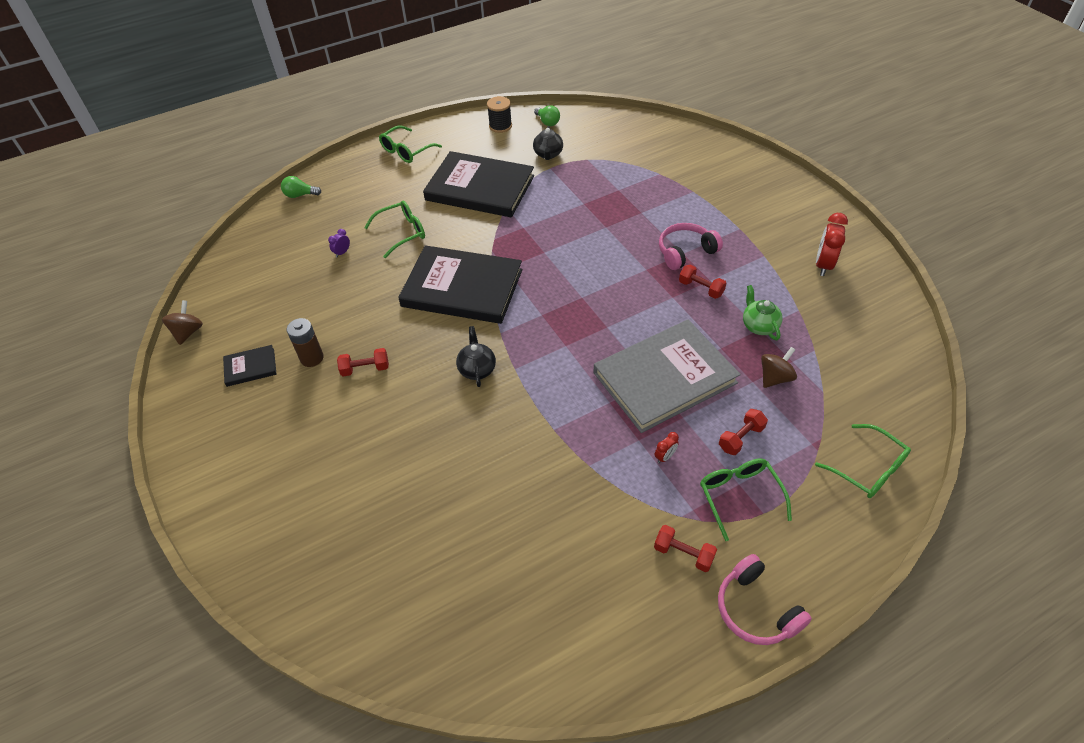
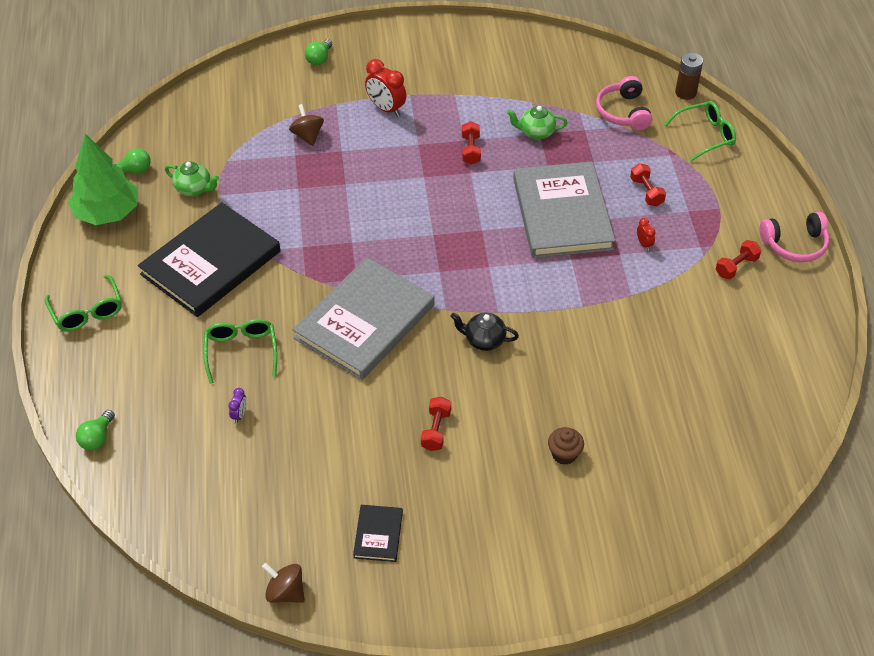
camera: 70 degrees left, 0 degrees up
(312, 358) = (395, 474): brown battery -> brown battery (685, 93)
(342, 253) = (239, 415): purple clock -> purple clock turned 135 degrees counterclockwise
(368, 468) = (564, 454): none -> brown cupcake
(462, 288) = (365, 322): black book -> grey book
(500, 126) = (107, 212): black spool -> green tree
(548, 154) = (194, 189): black teapot -> green teapot
(685, 252) = (417, 142): pink headphones -> pink headphones (623, 112)
(701, 288) = (470, 150): red dumbbell -> red dumbbell turned 60 degrees counterclockwise
(737, 165) = (319, 59): none -> green light bulb
(739, 496) = (699, 215): green glasses -> none
(775, 378) = (596, 147): brown spinning top -> brown spinning top (307, 136)
(823, 265) = (489, 64): red clock -> red clock (386, 109)

